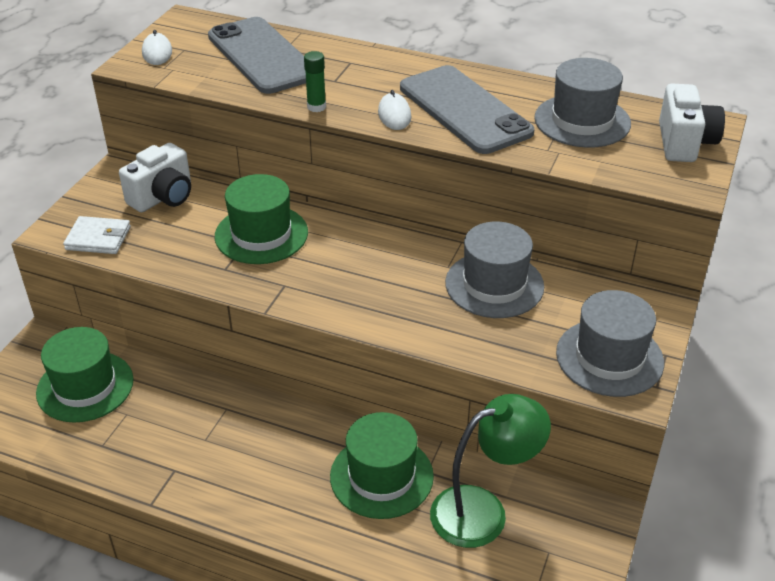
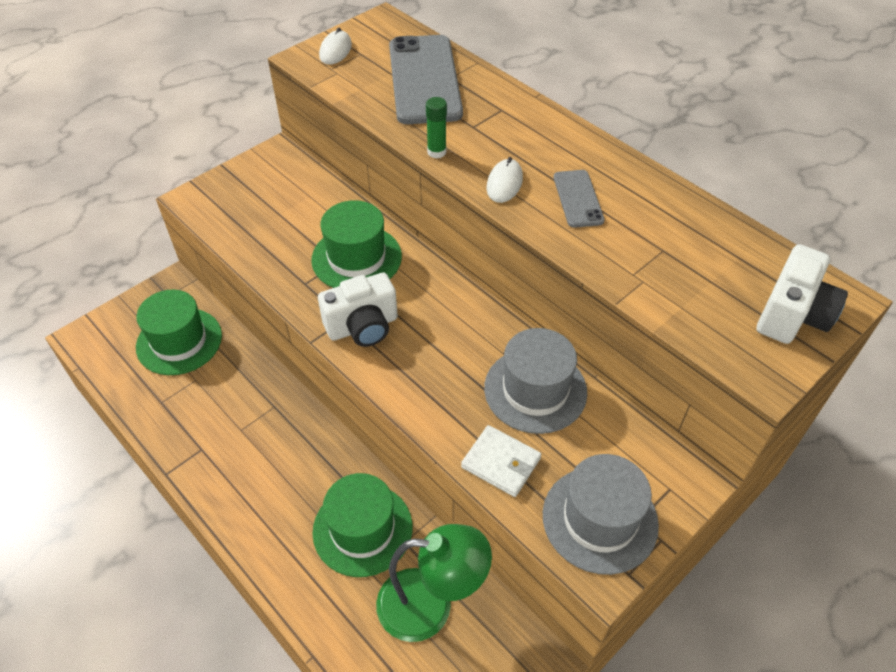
camera: 25 degrees right, 10 degrees up
(98, 238) = (223, 216): white wallet -> white wallet (501, 463)
(163, 197) = (298, 191): white camera -> white camera (363, 327)
(465, 110) = (578, 199): grey phone -> grey phone, size x0.49
(582, 121) = (693, 250): grey hat -> none

